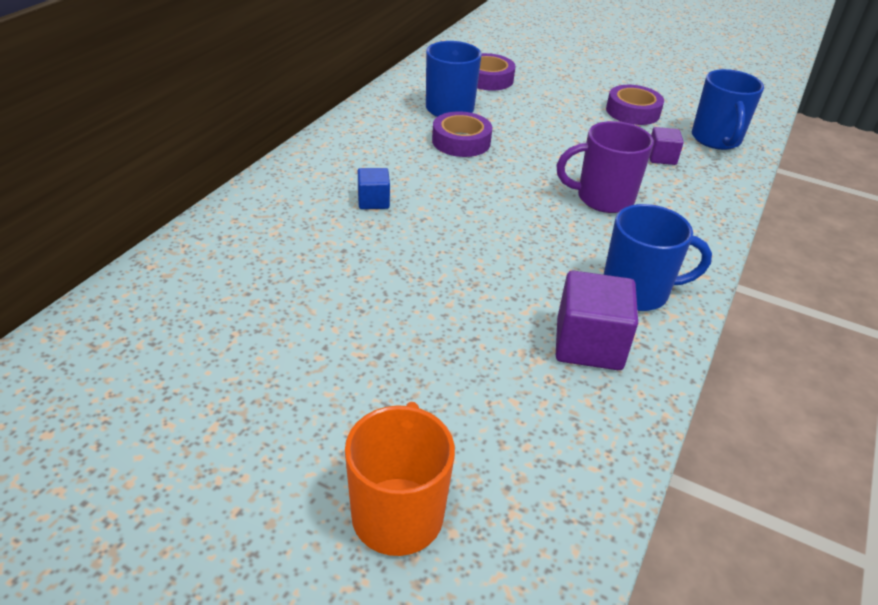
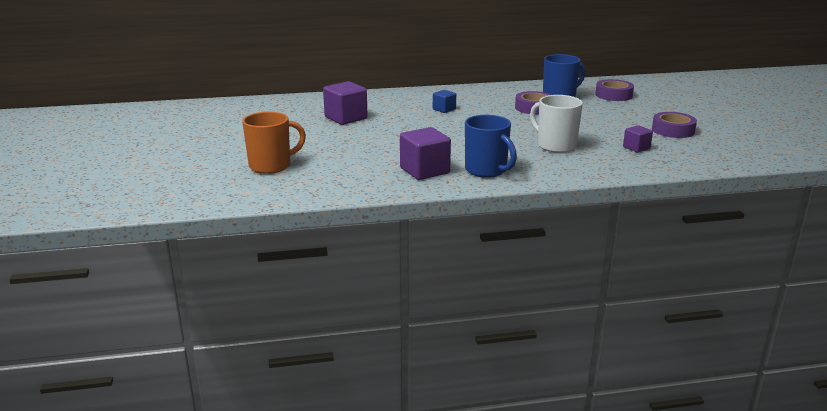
camera: 55 degrees right, 15 degrees down
(280, 303) = (346, 118): none -> purple cube
(603, 198) = (555, 145): purple mug -> white mug
(716, 140) = (699, 155): blue mug -> none

